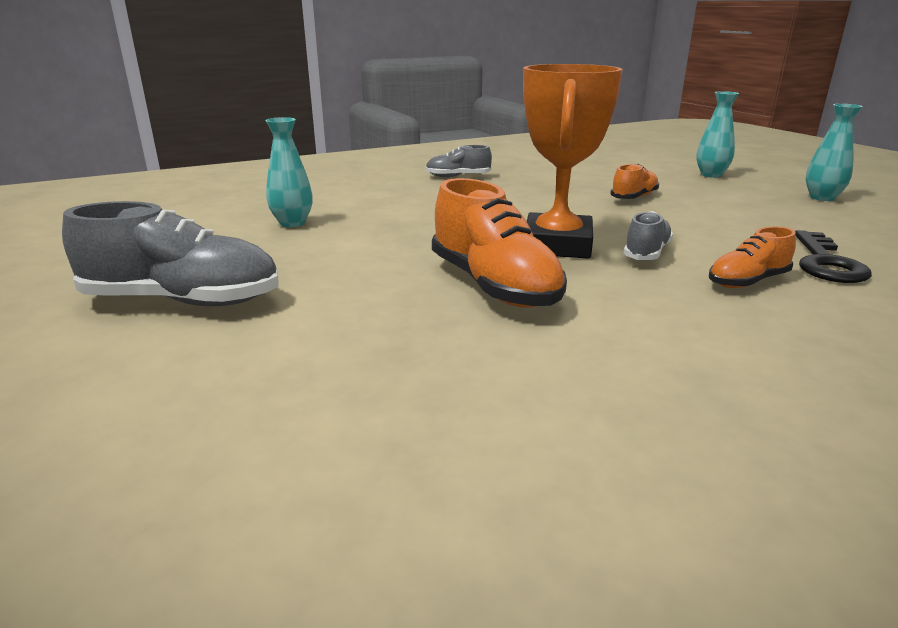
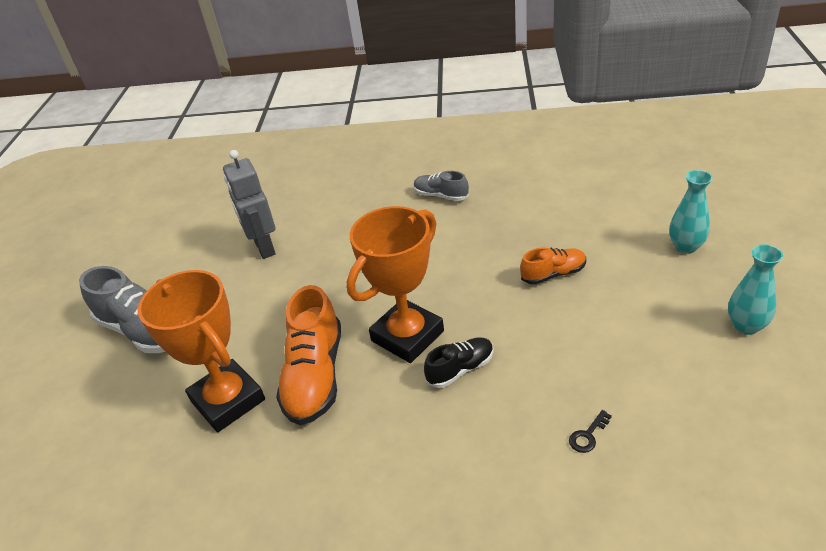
camera: 35 degrees right, 15 degrees up
(292, 223) = (264, 248): turquoise vase -> grey robot
(401, 325) = (228, 400): none -> orange trophy
(646, 253) = (460, 369): grey shoe -> black shoe
(747, 281) = (489, 436): orange shoe -> none
(826, 263) = (588, 435): black key -> black key, size x0.47

